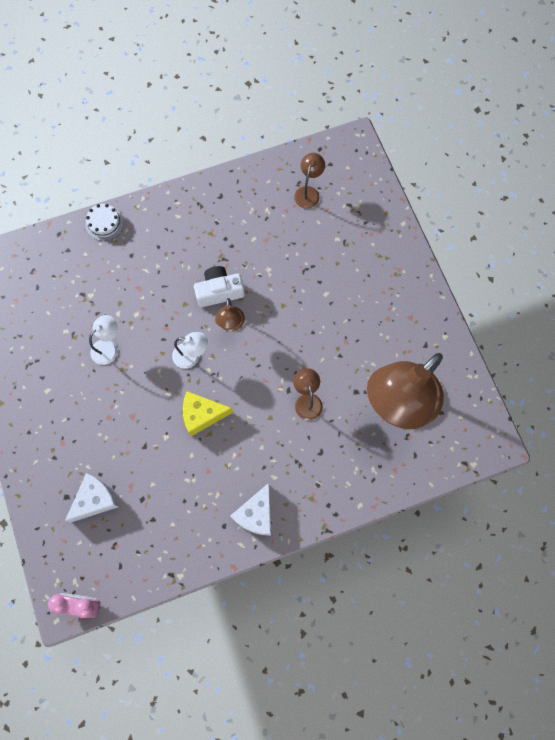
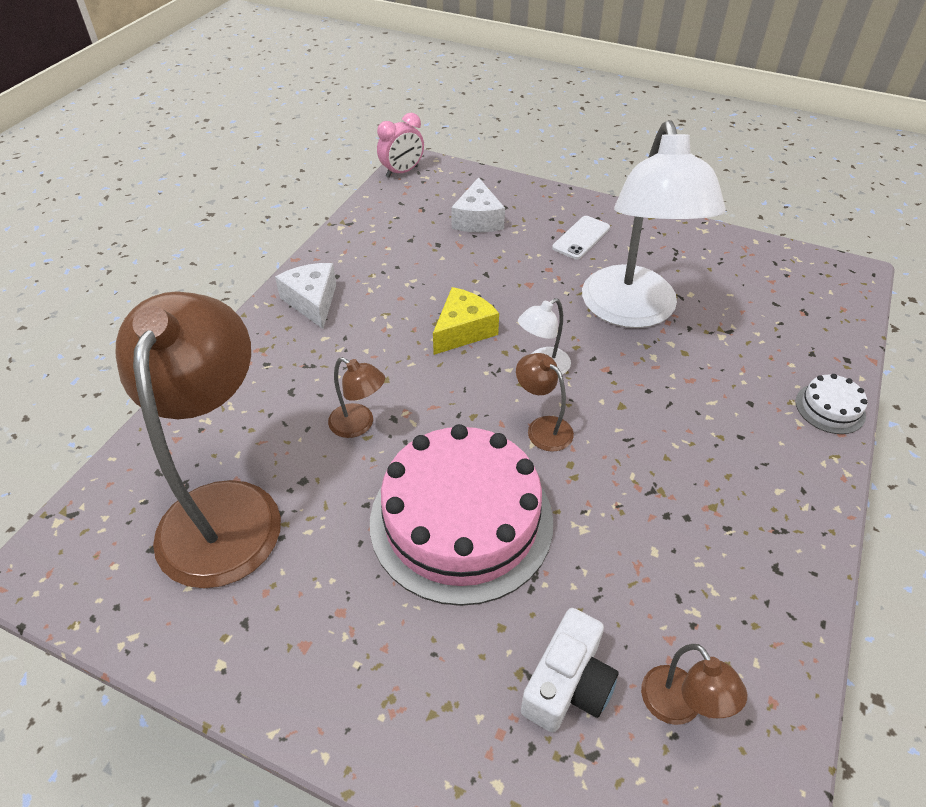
camera: 135 degrees right, 25 degrees down
(60, 424) = (581, 238): none -> white phone
(108, 347) = (632, 312): white lamp -> white lamp, size x2.44
(219, 291) = (604, 450): white camera -> white camera (568, 684)
(310, 314) = (461, 520): none -> pink cake

